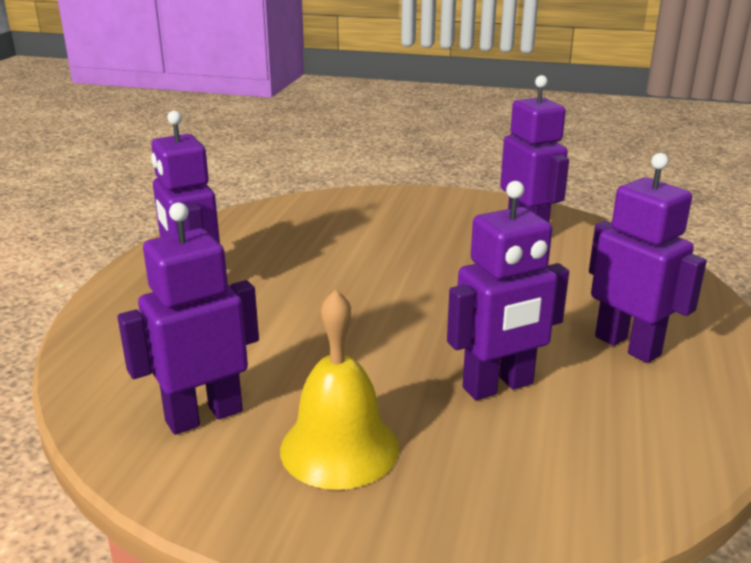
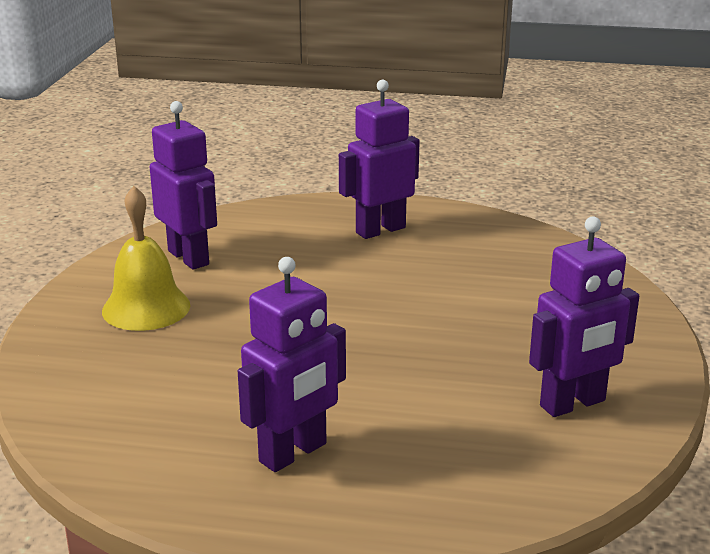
camera: 85 degrees right, 0 degrees up
(498, 386) = (220, 374): purple robot -> none

